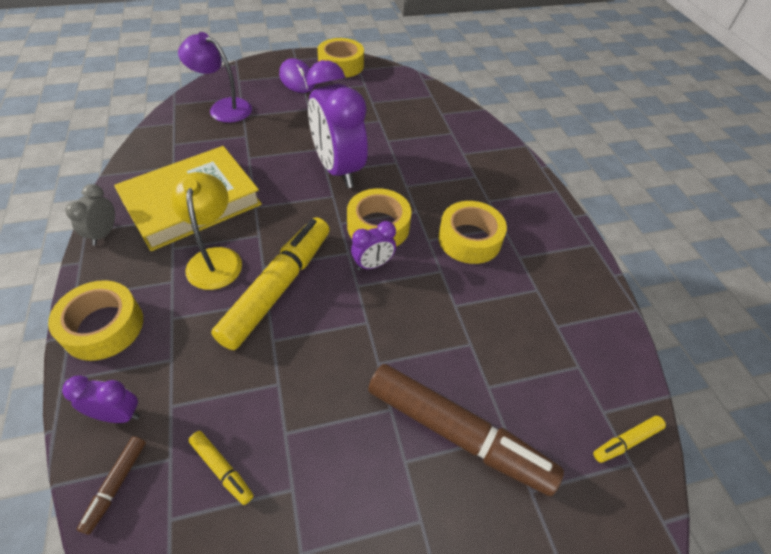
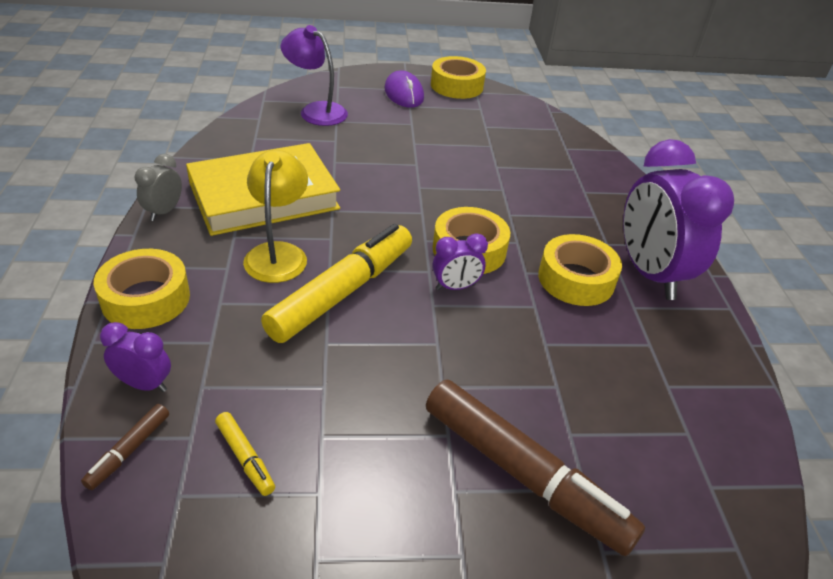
camera: 10 degrees right, 10 degrees down
(338, 169) = (433, 187): purple clock -> purple clock (649, 274)
(626, 441) = (734, 523): yellow marker -> none

